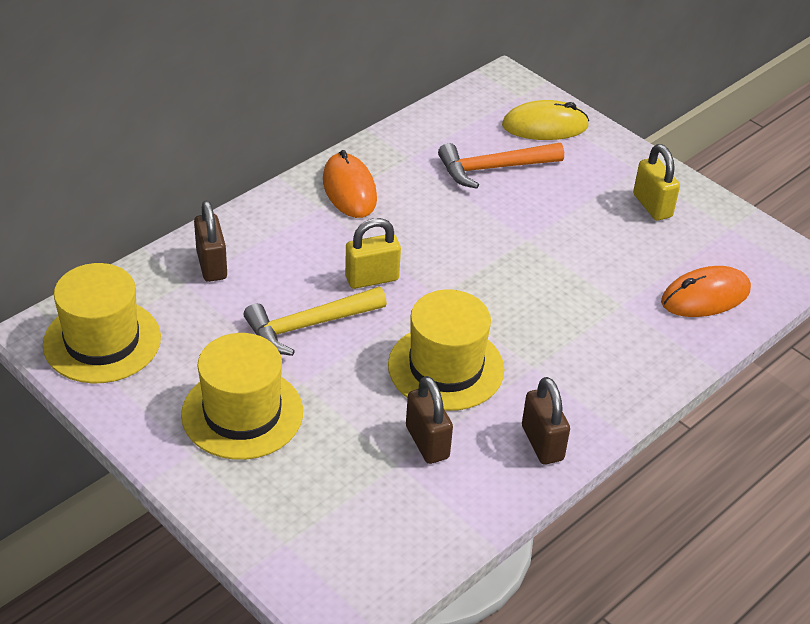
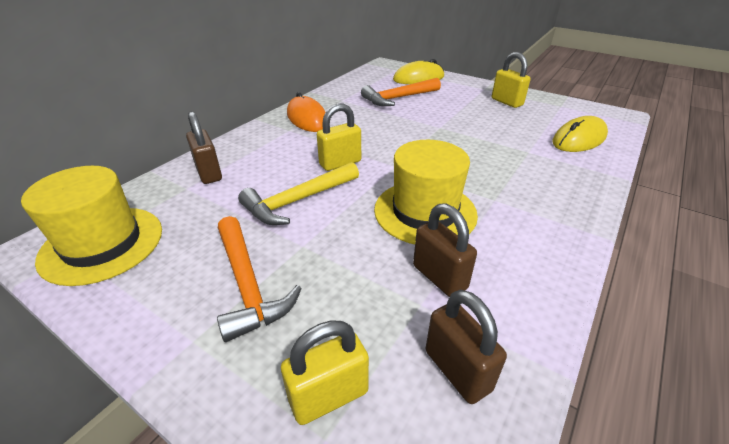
camera: 10 degrees left, 5 degrees down
(242, 413) = (248, 284): yellow hat -> orange hammer
(295, 517) = (329, 396): none -> yellow padlock
(542, 443) = (542, 257): brown padlock -> brown padlock (457, 370)
(705, 296) = (579, 139): orange mouse -> yellow mouse

